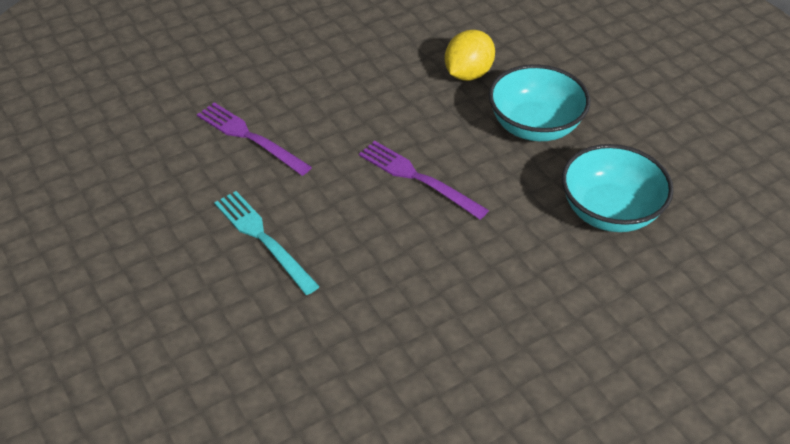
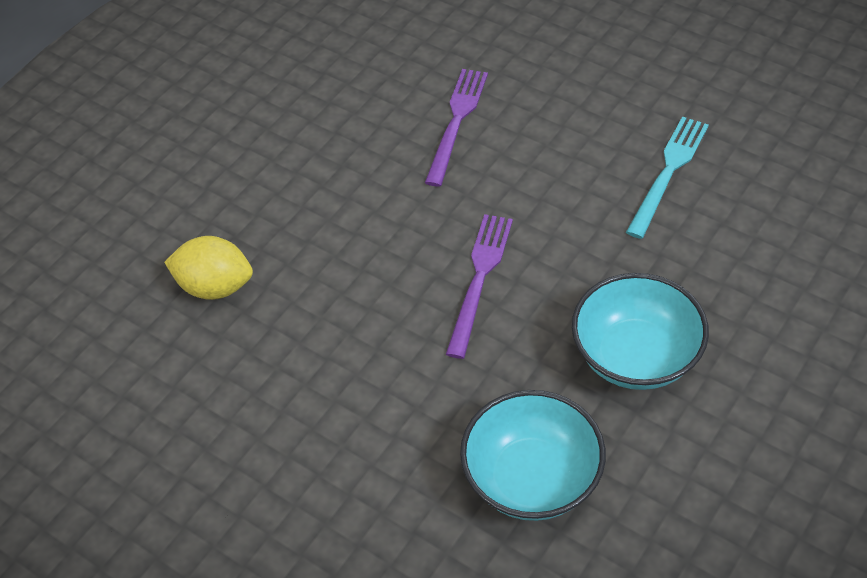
camera: 70 degrees right, 5 degrees up
(263, 239) = (327, 193): turquoise fork -> turquoise fork (668, 172)
(468, 74) = (686, 259): yellow lemon -> yellow lemon (215, 286)

